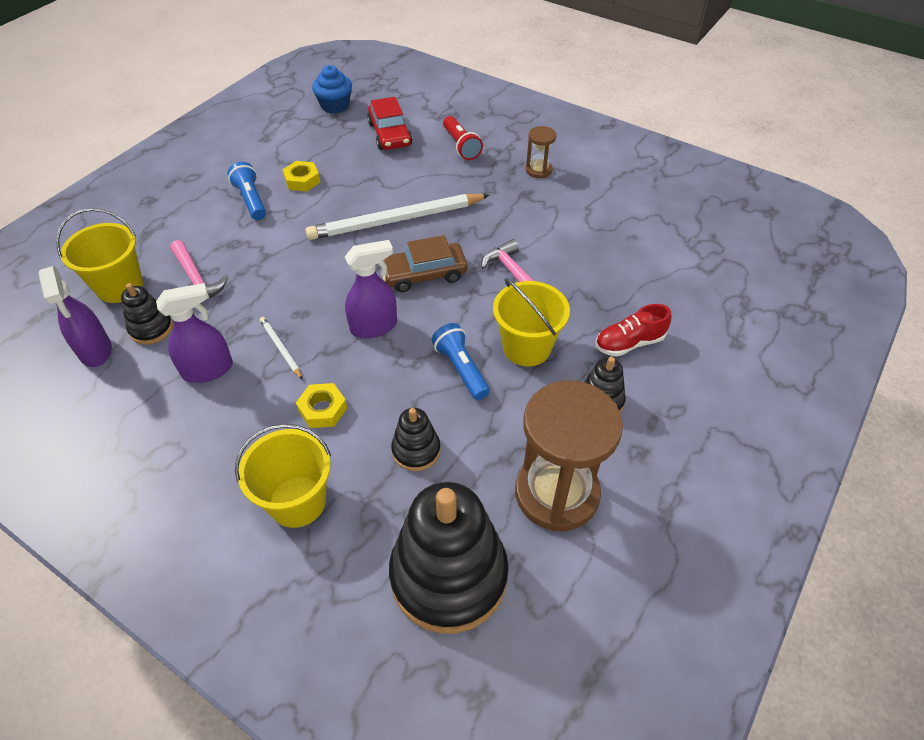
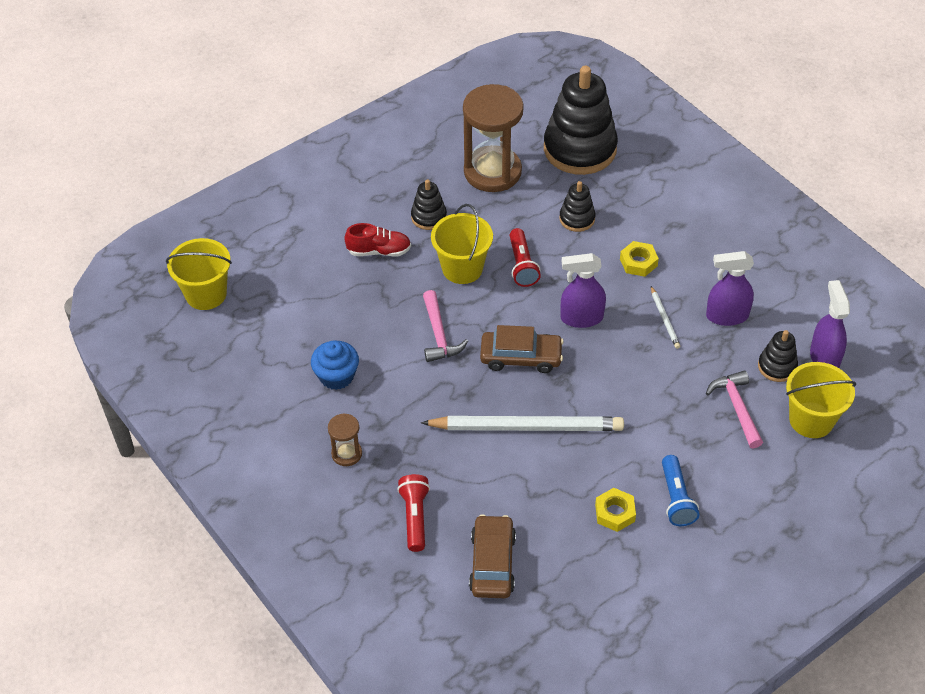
camera: 160 degrees left, 0 degrees up
(297, 501) = (666, 208): yellow bucket -> yellow bucket (206, 294)
(335, 105) = (547, 644): blue cupcake -> blue cupcake (336, 376)
(390, 134) = (492, 563): red car -> brown car
(461, 368) = (522, 265): blue flashlight -> red flashlight

